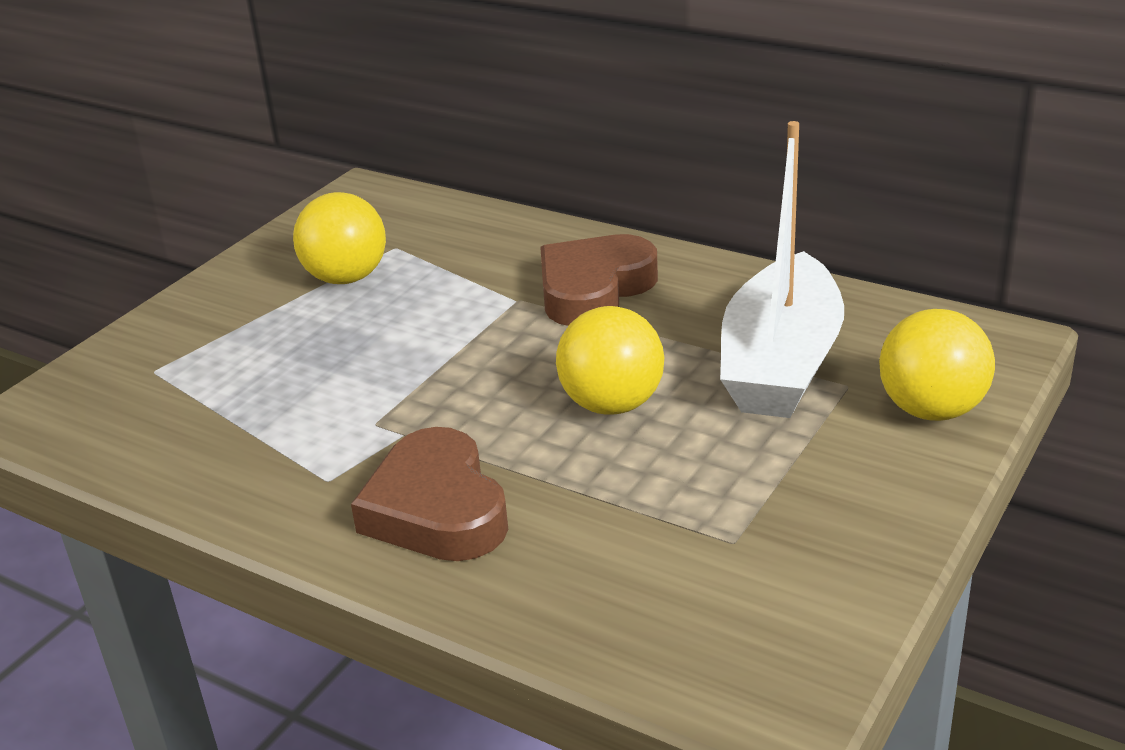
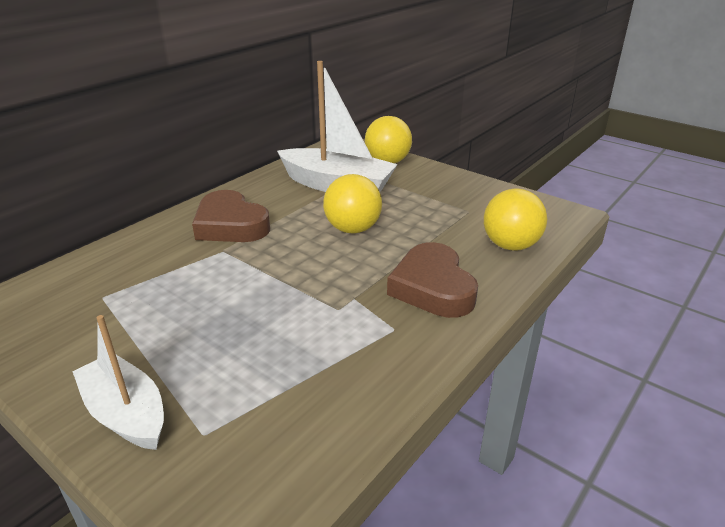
camera: 85 degrees left, 0 degrees up
(191, 319) = (126, 413): none -> white boat
(346, 278) = (130, 321): yellow ball -> yellow ball (510, 245)
(436, 509) = (432, 287): brown heart -> brown heart turned 90 degrees clockwise

